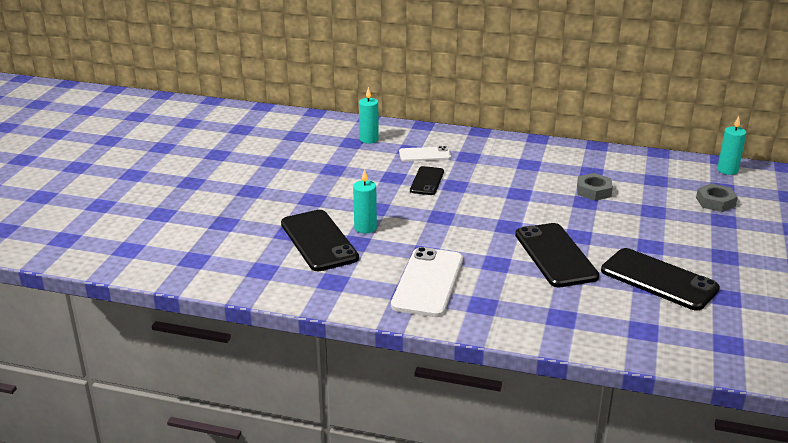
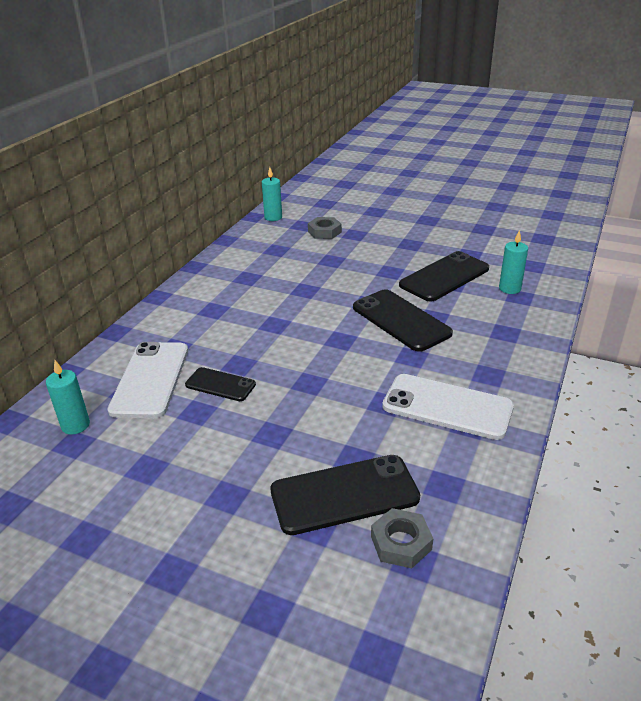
camera: 80 degrees left, 5 degrees up
(365, 228) = (320, 447): turquoise candle -> turquoise candle (509, 288)
(425, 155) = (150, 379): white phone -> white phone, size x1.74
(555, 255) = (401, 320): black phone -> black phone turned 60 degrees clockwise
(594, 191) = (285, 282): grey nut -> grey nut (401, 543)

